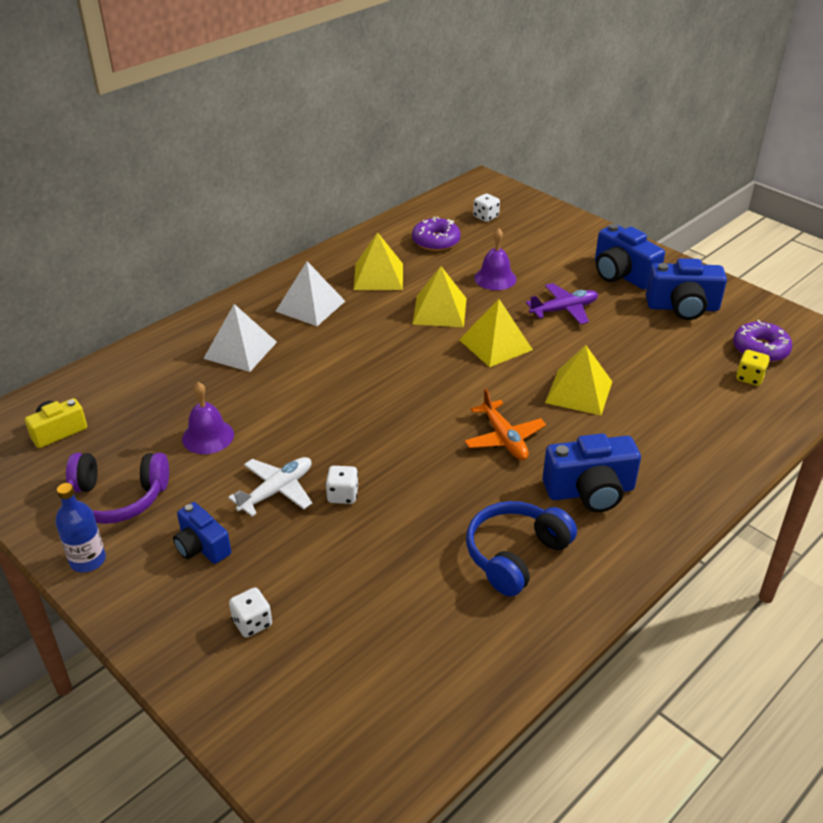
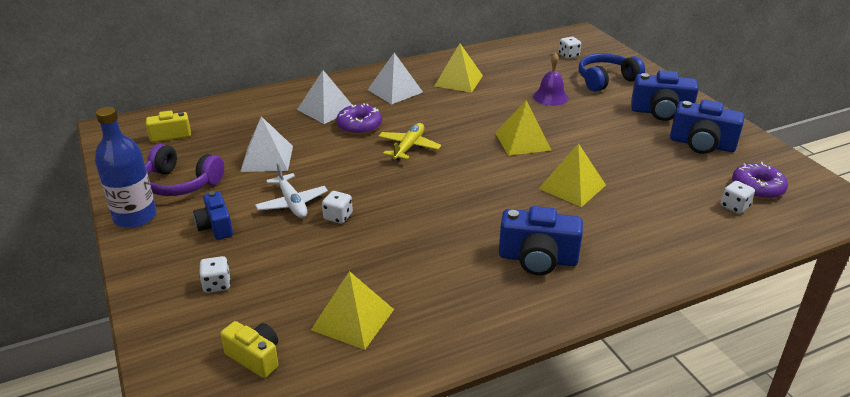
camera: 20 degrees right, 5 degrees down
(88, 560) = (135, 217): blue bottle -> blue bottle, size x1.55
(208, 436) = (267, 158): purple bell -> white pyramid
(277, 491) = (292, 203): white plane -> white plane turned 90 degrees clockwise
(354, 700) = (255, 357): none -> yellow camera
(372, 381) = (409, 147): none -> yellow plane
(436, 241) = (518, 65): purple donut -> purple donut (359, 126)
(440, 311) = (492, 111): yellow pyramid -> yellow pyramid (353, 319)
(504, 438) = (488, 206): orange plane -> none
(515, 555) = (446, 289): blue headphones -> blue headphones (606, 80)
(564, 310) = (595, 128): purple plane -> none
(622, 275) = (661, 112): blue camera -> blue camera turned 60 degrees counterclockwise
(749, 378) = (734, 207): yellow dice -> white dice

